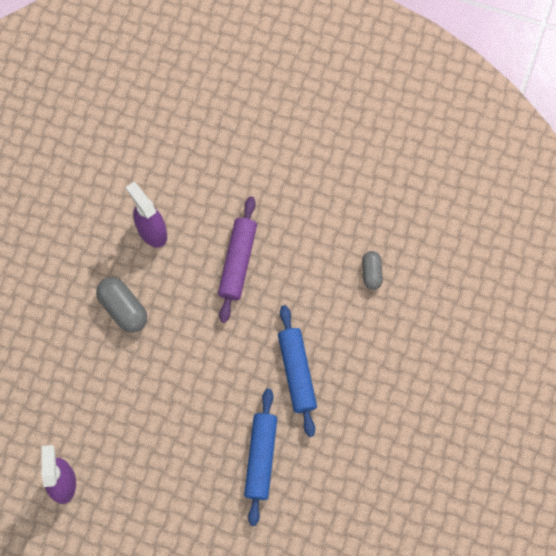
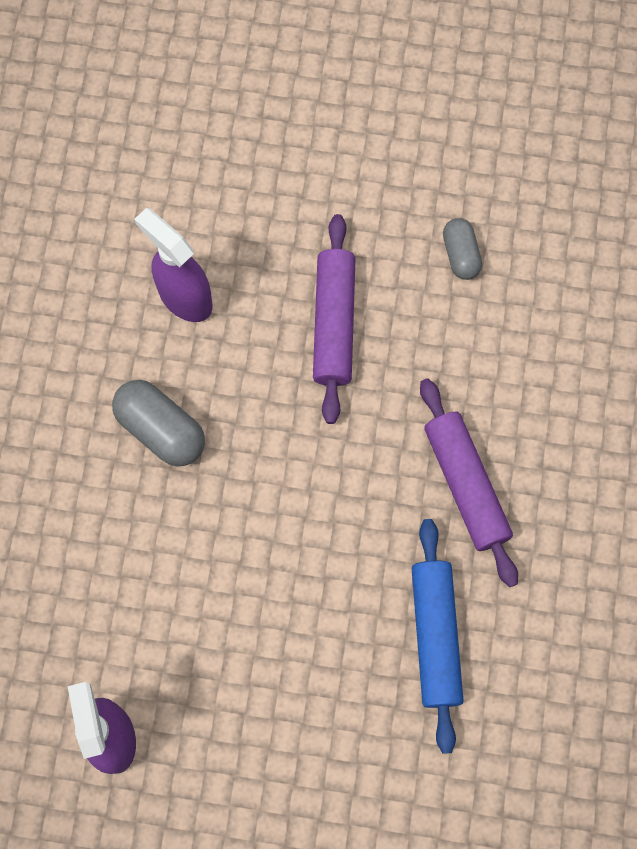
camera: 10 degrees left, 0 degrees up
(297, 372) = (466, 485): blue rolling pin -> purple rolling pin
(371, 272) = (553, 304): grey capsule -> grey capsule (461, 254)

